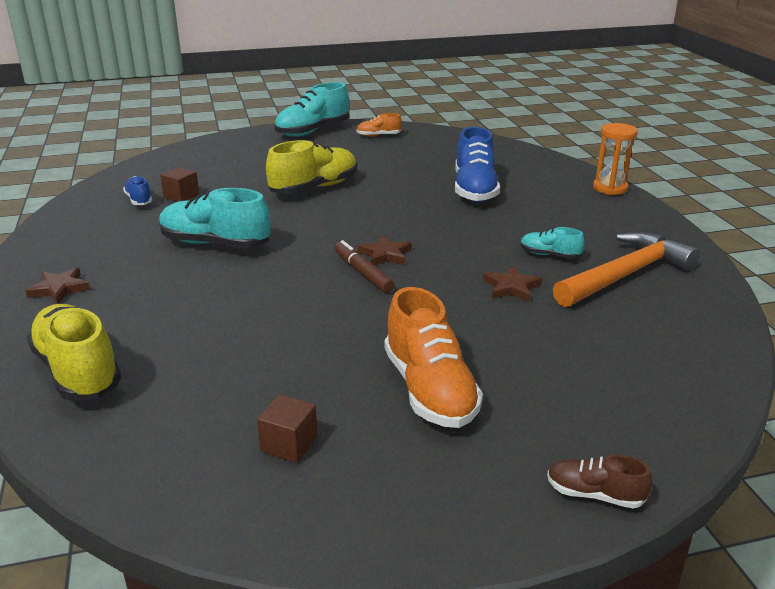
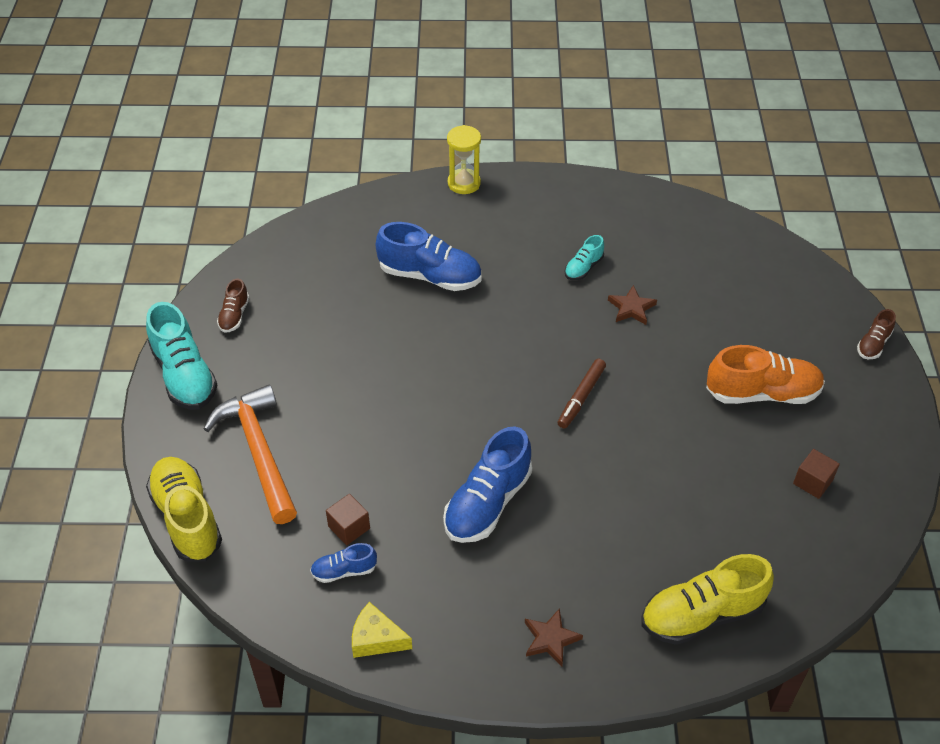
camera: 75 degrees left, 20 degrees up
(72, 219) = (376, 639): none -> yellow cheese
(215, 244) = (487, 503): turquoise shoe -> blue shoe
(314, 188) = (373, 402): yellow shoe -> yellow shoe (187, 518)
(362, 273) = (581, 397): brown marker -> brown marker turned 45 degrees counterclockwise
(378, 136) = (234, 315): orange shoe -> brown shoe
(385, 255) = (551, 374): brown star -> none
(610, 188) = (464, 183): orange hourglass -> yellow hourglass
(625, 275) = (628, 236): orange hammer -> orange hammer (259, 452)

